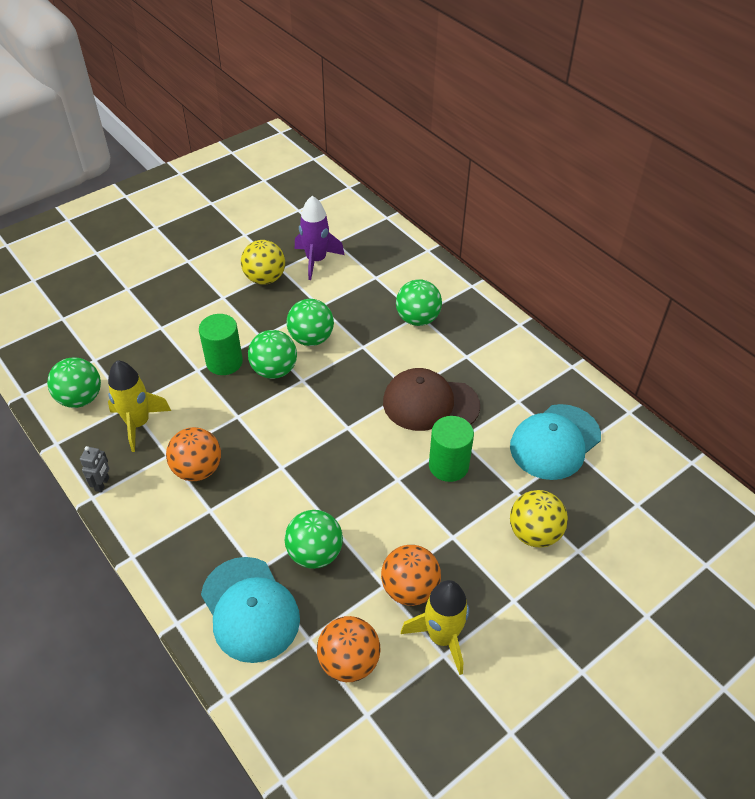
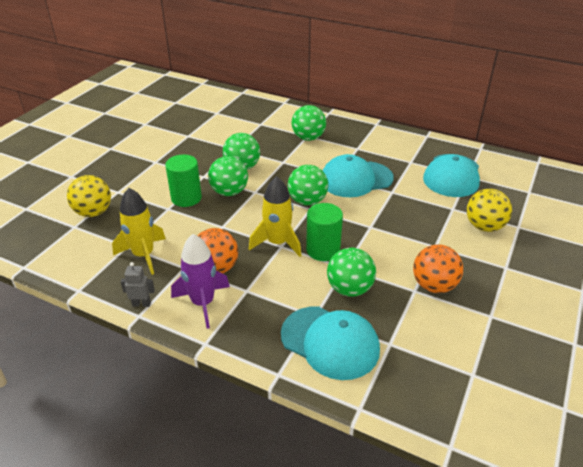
camera: 25 degrees left, 10 degrees down
(80, 398) = (80, 254): green ball -> green ball (307, 201)
(102, 484) = (141, 304): grey robot -> grey robot turned 75 degrees counterclockwise
(265, 278) = (180, 144): yellow ball -> yellow ball (93, 212)
(316, 260) = (211, 125): purple rocket -> purple rocket (203, 303)
(349, 661) = (431, 346): orange ball -> none
(430, 404) = (356, 179): brown cap -> turquoise cap
(442, 637) = (480, 305): yellow rocket -> yellow rocket (277, 243)
(448, 465) = (397, 208): green cylinder -> green cylinder (323, 250)

